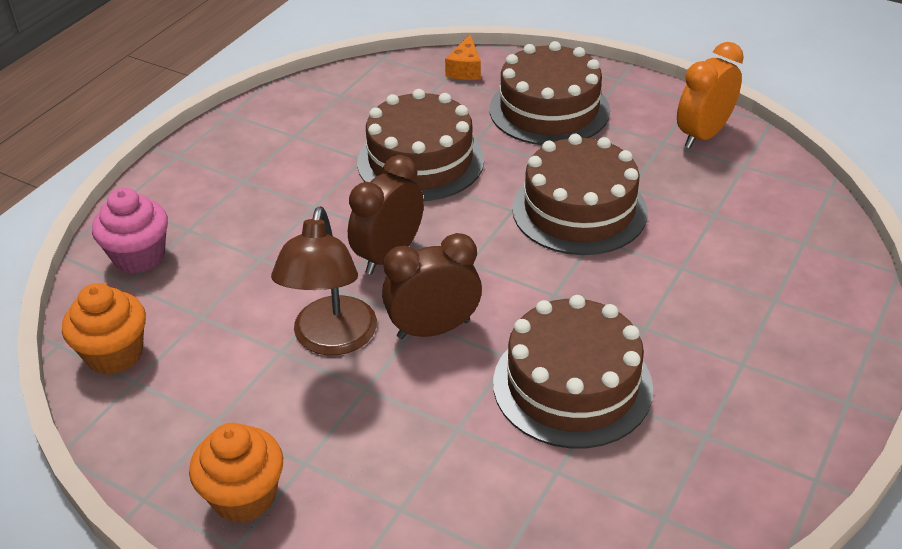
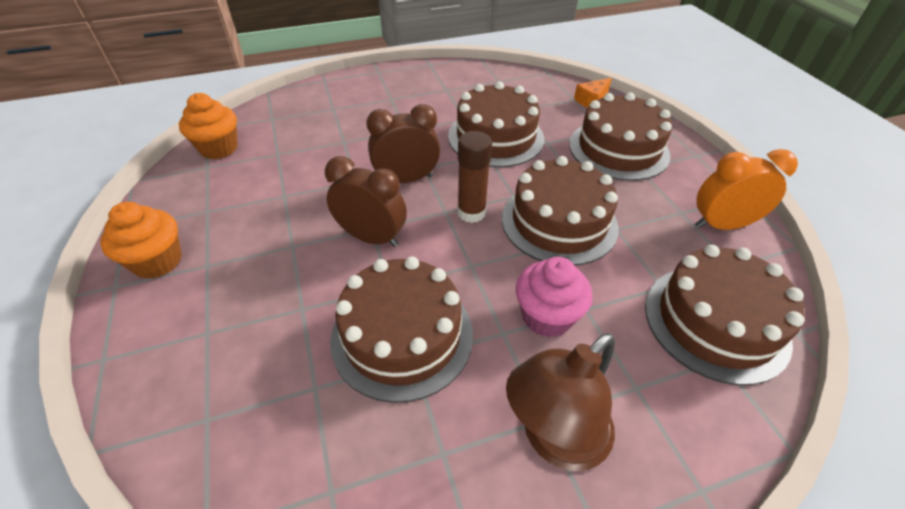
camera: 40 degrees right, 5 degrees up
(139, 256) = (294, 109): pink cupcake -> pink cupcake (547, 316)
(332, 340) = (314, 206): brown lamp -> brown lamp (554, 439)
(494, 248) = (471, 212): none -> brown glue stick
(775, 217) = (715, 322): none -> brown cake

